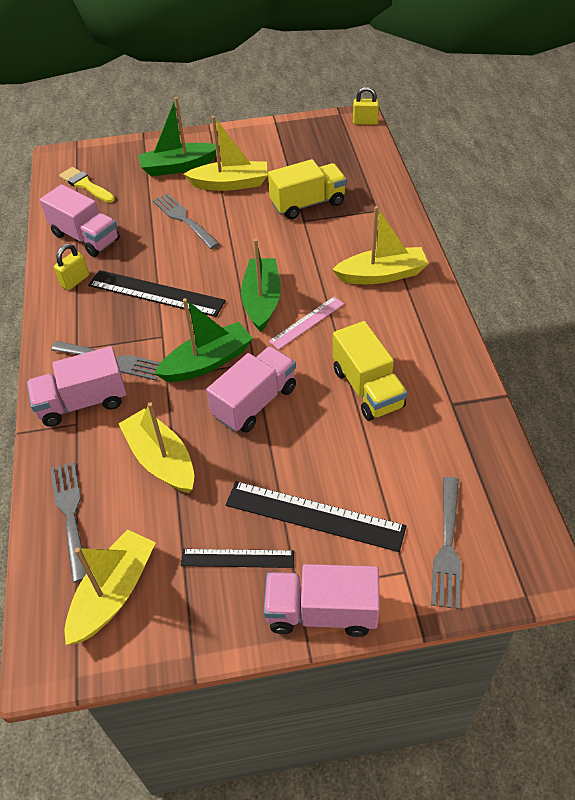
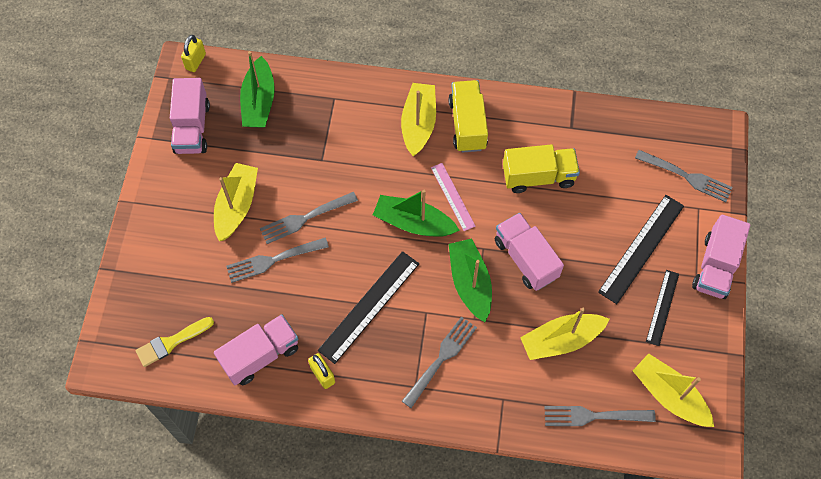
camera: 75 degrees left, 15 degrees up
(82, 402) = (481, 390): pink truck -> pink truck (192, 128)
(178, 167) = (184, 246): green boat -> green boat (259, 101)
(236, 227) = (305, 218): none -> grey fork
(308, 203) = (299, 149): yellow truck -> yellow truck (467, 124)

